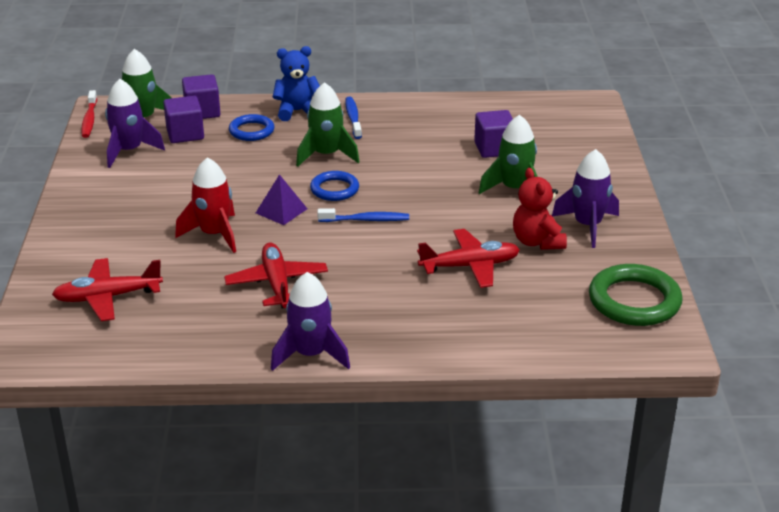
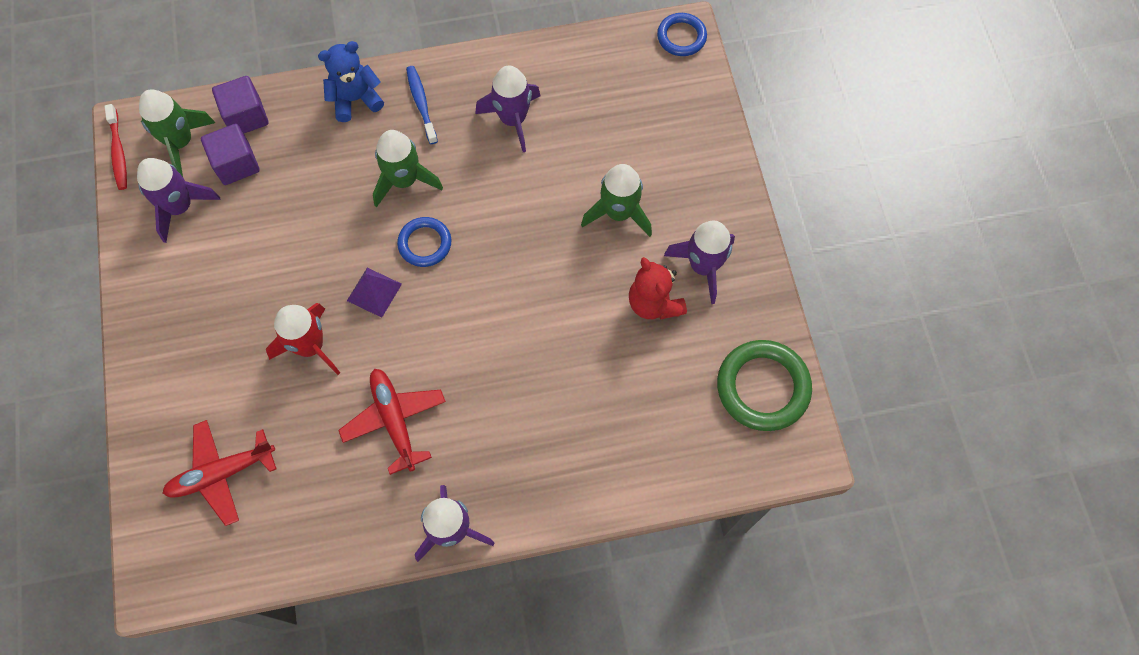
camera: 10 degrees left, 35 degrees up
(251, 131) = (311, 146): blue ring -> blue ring (681, 37)
(366, 220) = (469, 294): blue toothbrush -> none
(431, 133) = (513, 119): none -> purple rocket
(470, 266) = (590, 357): red plane -> none
(494, 149) = (587, 139): purple cube -> none

